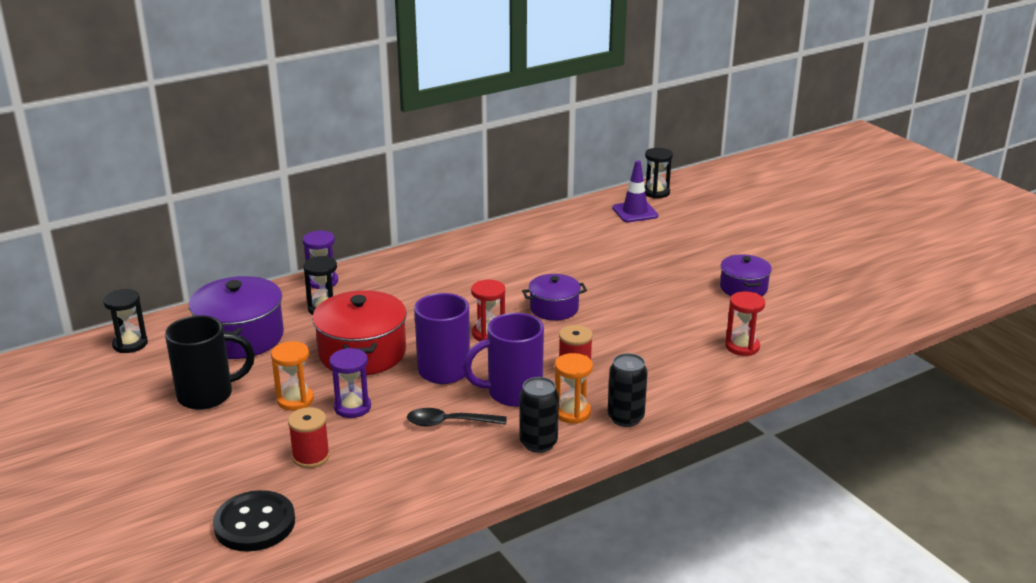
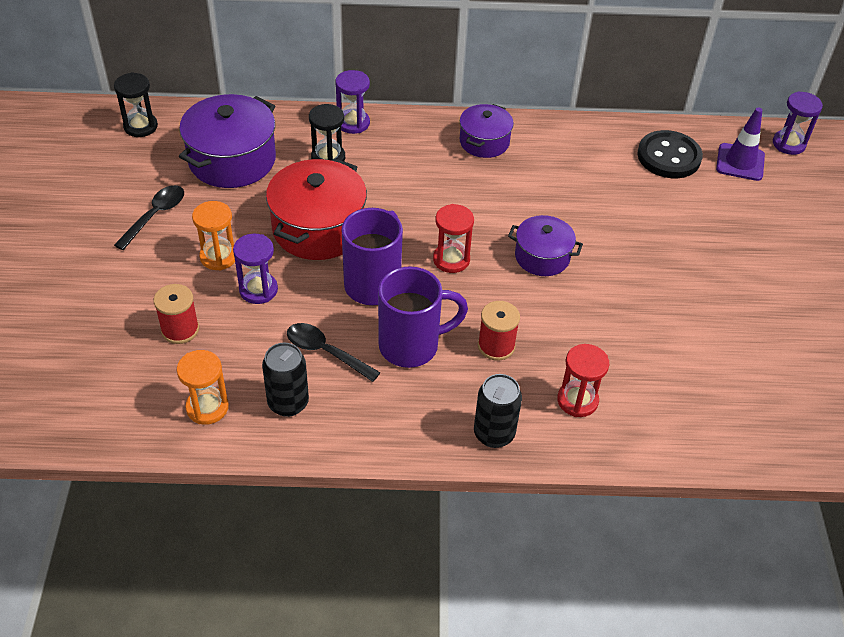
camera: 30 degrees right, 20 degrees up
(208, 395) = (155, 216): black mug -> black spoon
(254, 524) = (80, 381): black button -> black button (669, 157)
(512, 393) = (411, 346): purple mug -> purple mug turned 150 degrees clockwise
(538, 443) = (385, 420): black can -> black can (288, 403)
(572, 413) = (448, 399): orange hourglass -> orange hourglass (207, 407)
(656, 192) = (788, 144): black hourglass -> purple hourglass
(742, 347) = (698, 403): red hourglass -> red hourglass (577, 400)
(743, 288) = (771, 323): purple pot -> purple pot (484, 142)

